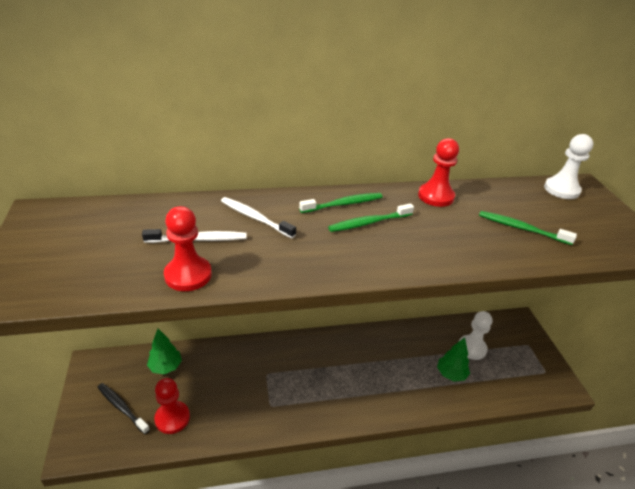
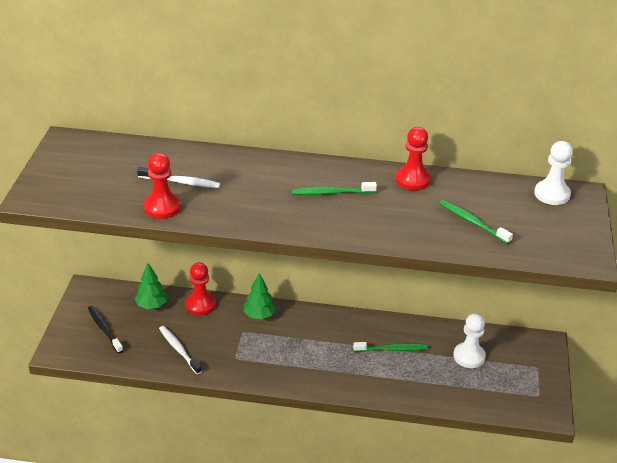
camera: 20 degrees right, 0 degrees up
(172, 418) = (145, 347): red pawn -> red pawn (200, 305)
(255, 218) = (234, 172): white toothbrush -> white toothbrush (179, 349)
(343, 204) = (319, 173): green toothbrush -> green toothbrush (392, 349)
(451, 374) = (430, 373): green tree -> green tree (259, 315)

